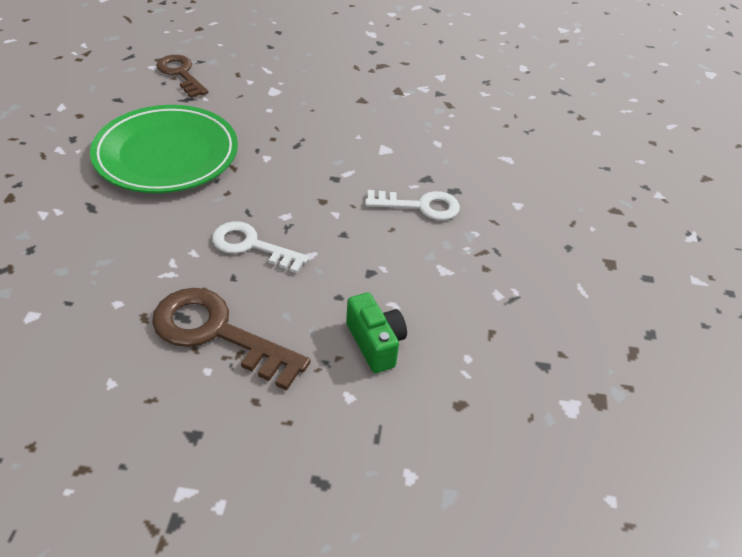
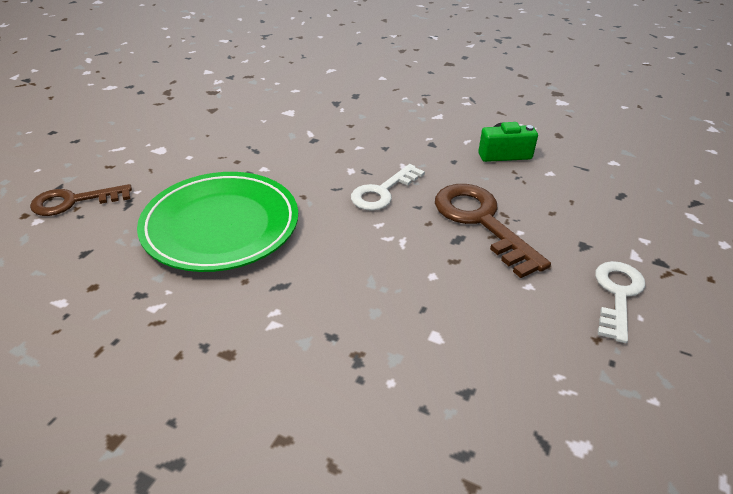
camera: 70 degrees left, 5 degrees down
(217, 333) = (481, 222): brown key -> brown key turned 105 degrees clockwise
(420, 206) = (367, 111): white key -> white key (617, 294)

